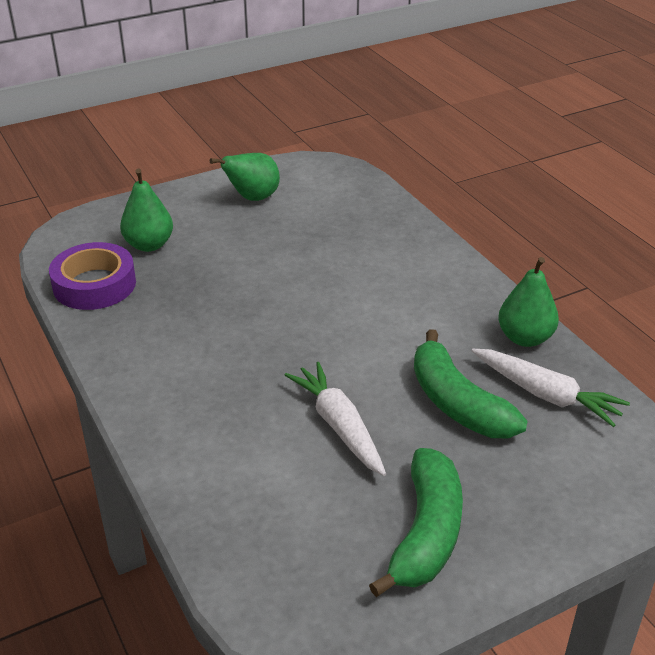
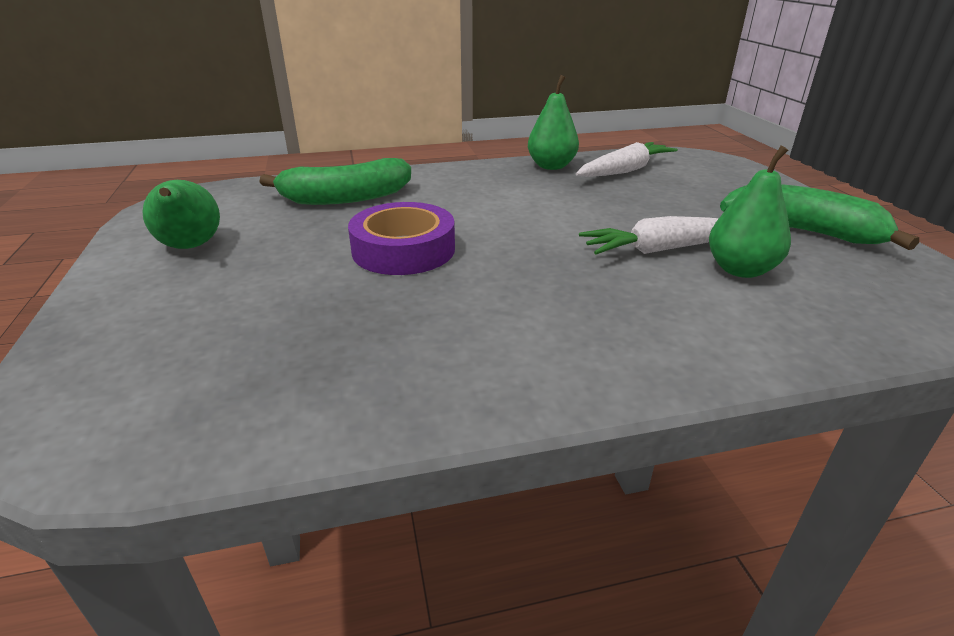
camera: 75 degrees left, 5 degrees down
(94, 284) = (274, 404): purple tape -> purple tape (403, 250)
(149, 245) = (211, 337): green pear -> green pear (740, 270)
(457, 403) = (632, 198): green banana -> green banana (345, 198)

